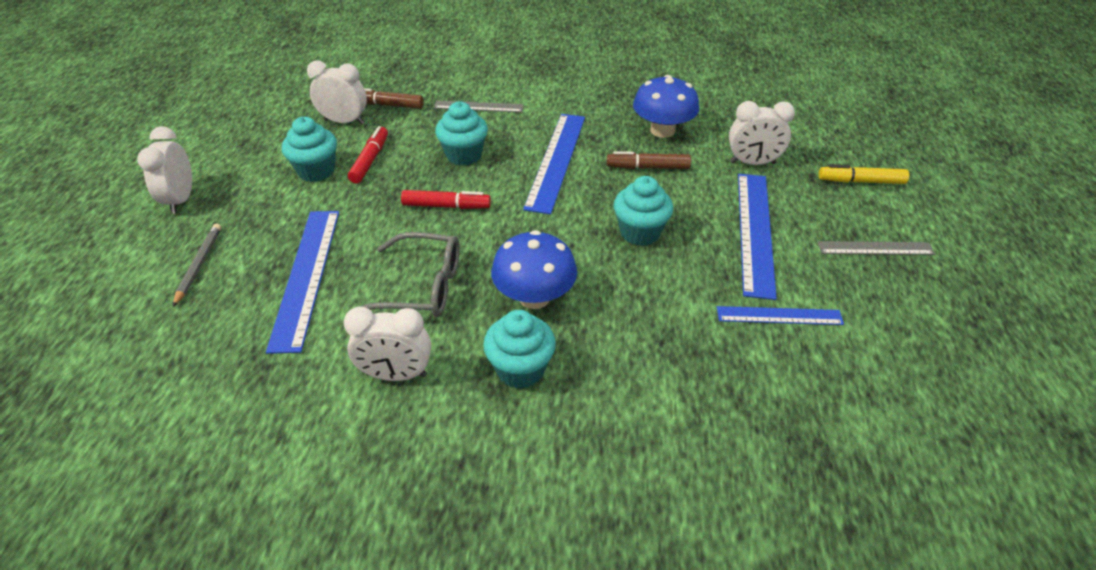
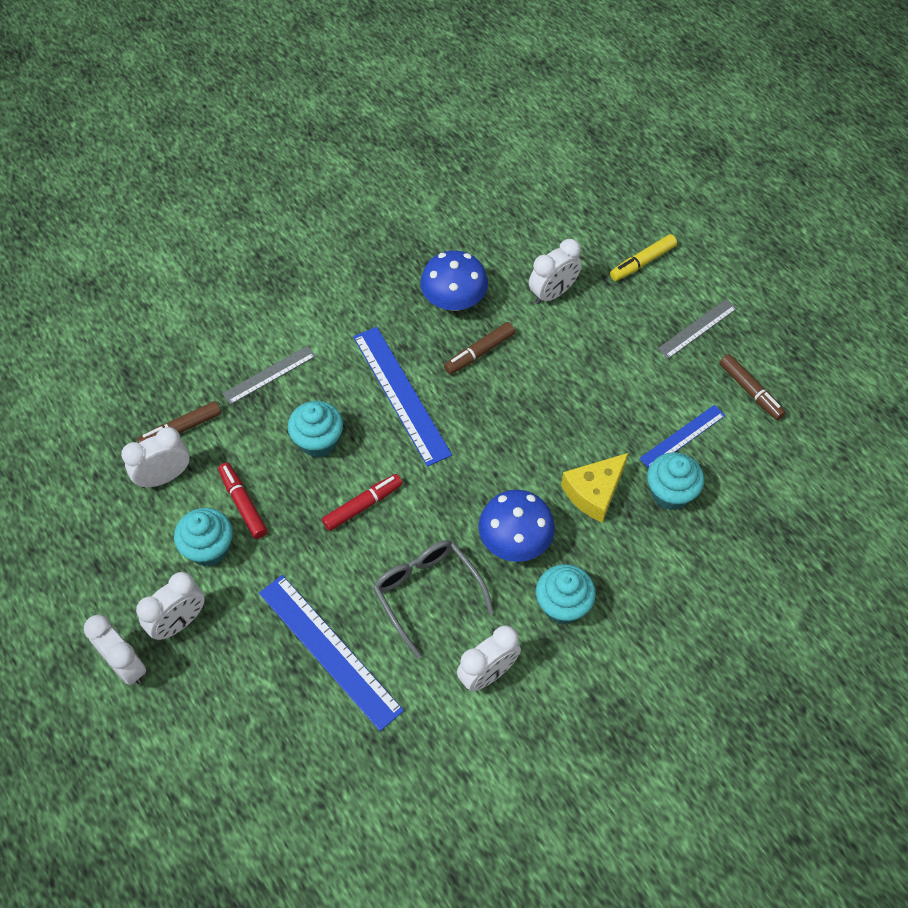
camera: 40 degrees left, 15 degrees up
(199, 265) = (230, 707): grey pencil -> none
(242, 198) = (179, 622): none -> white clock
(421, 287) = (427, 593): grey glasses -> grey glasses turned 90 degrees counterclockwise
(640, 232) = (532, 426): turquoise cupcake -> turquoise cupcake (670, 493)
(645, 306) = (594, 492): none -> yellow cheese
(755, 231) = (610, 368): blue ruler -> none
(892, 321) = (750, 391): none -> brown marker

